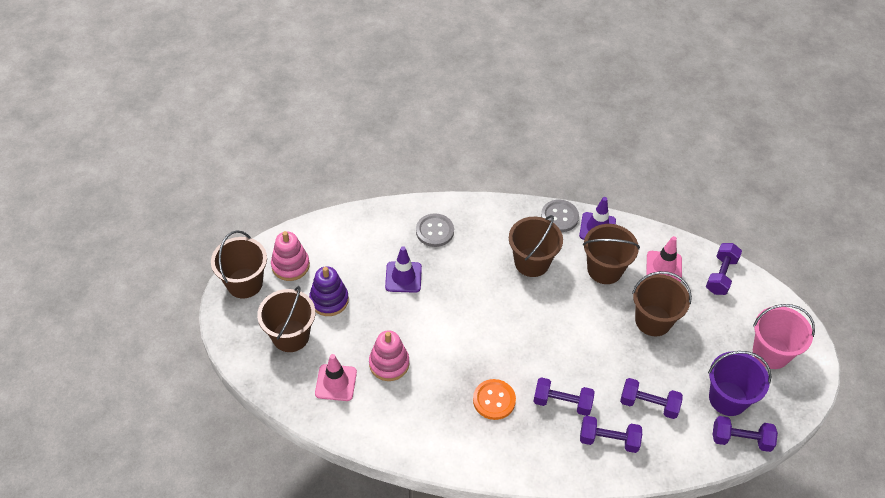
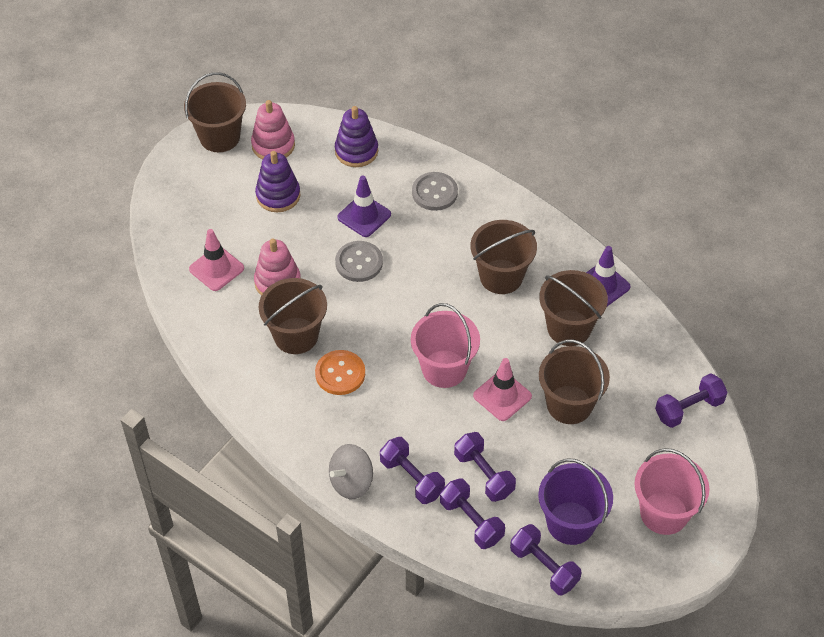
camera: 40 degrees right, 0 degrees up
(290, 336) = (216, 205): brown bucket -> brown bucket (296, 336)
(354, 234) = (356, 151): none -> purple stacking toy
(556, 349) = (444, 369): none -> pink bucket
(559, 217) = (573, 252): grey button -> grey button (359, 262)
(562, 402) = (401, 417): purple dumbbell -> purple dumbbell (471, 521)
(574, 471) = (351, 482): none -> grey spinning top
(664, 267) = (634, 363): pink traffic cone -> pink traffic cone (502, 396)

